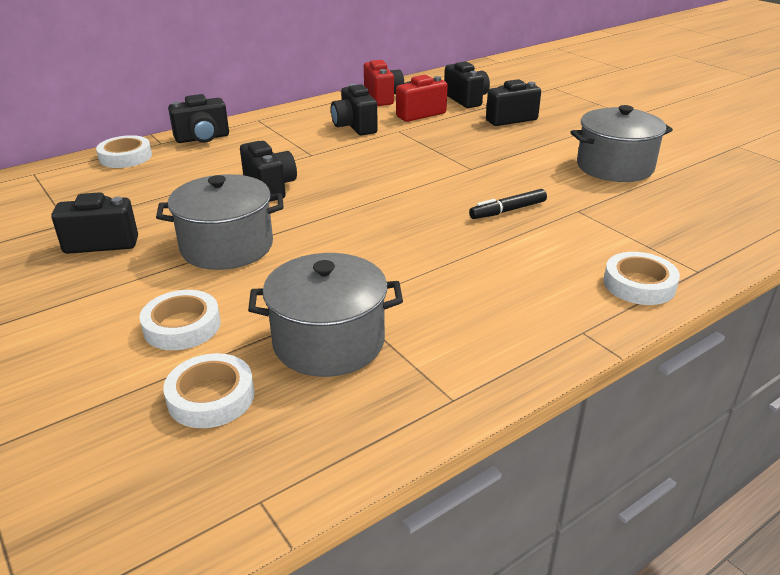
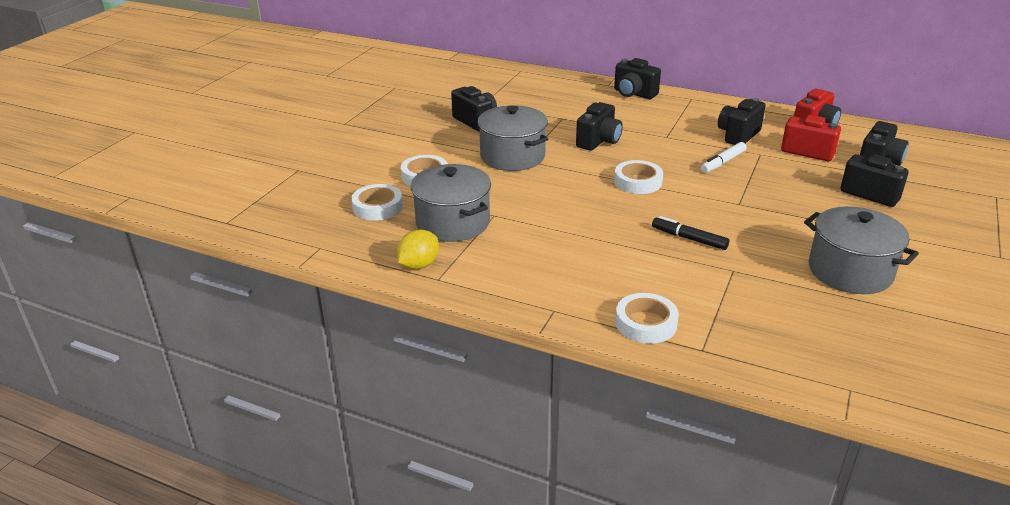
camera: 60 degrees right, 0 degrees up
(125, 157) = (574, 84): white tape -> white tape (638, 182)
(392, 149) = (723, 162): none -> white marker
(405, 405) = (419, 265): none -> yellow lemon

